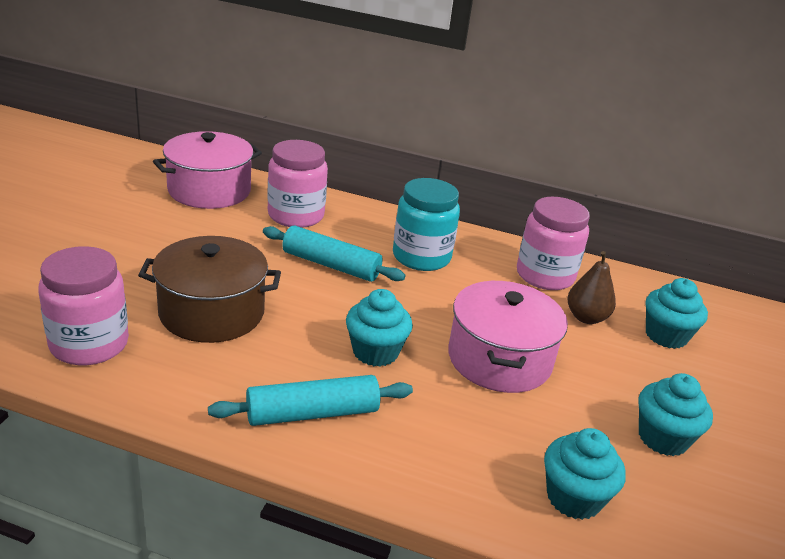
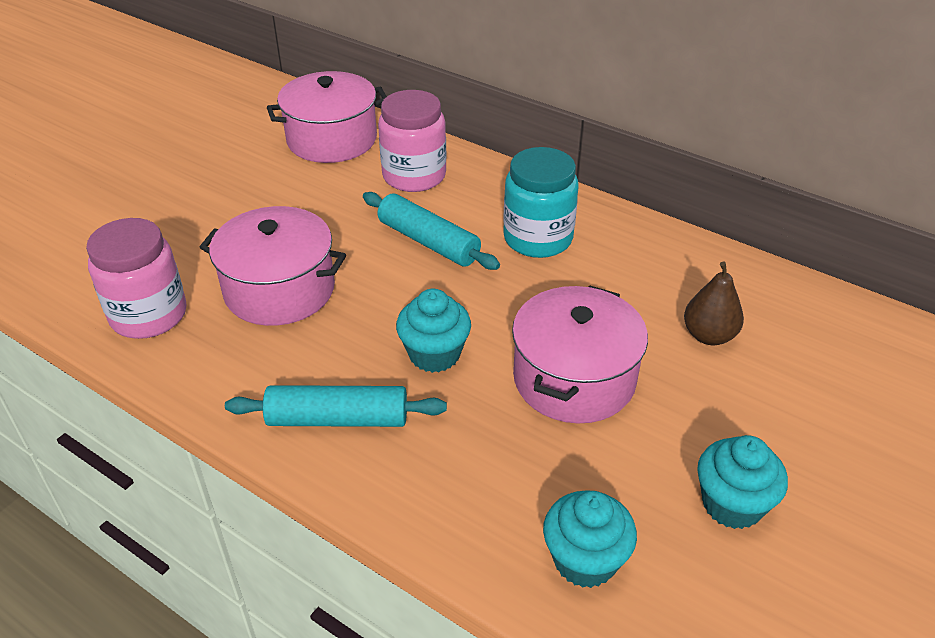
camera: 20 degrees right, 10 degrees up
(212, 312) = (279, 290): brown pot -> pink pot
(545, 275) = (681, 274): pink jar -> none
(666, 336) = (804, 370): turquoise cupcake -> none

